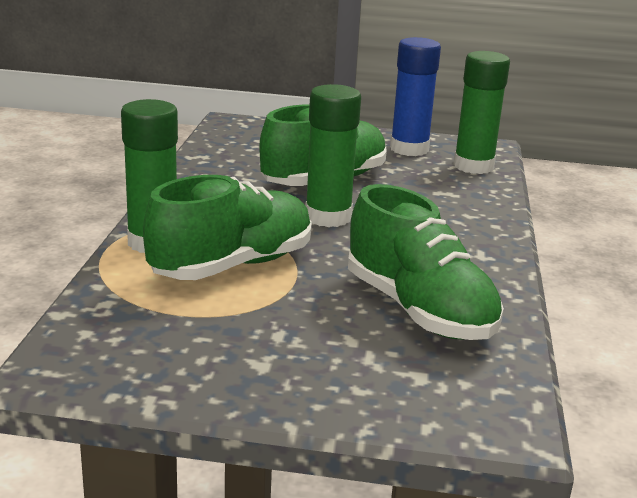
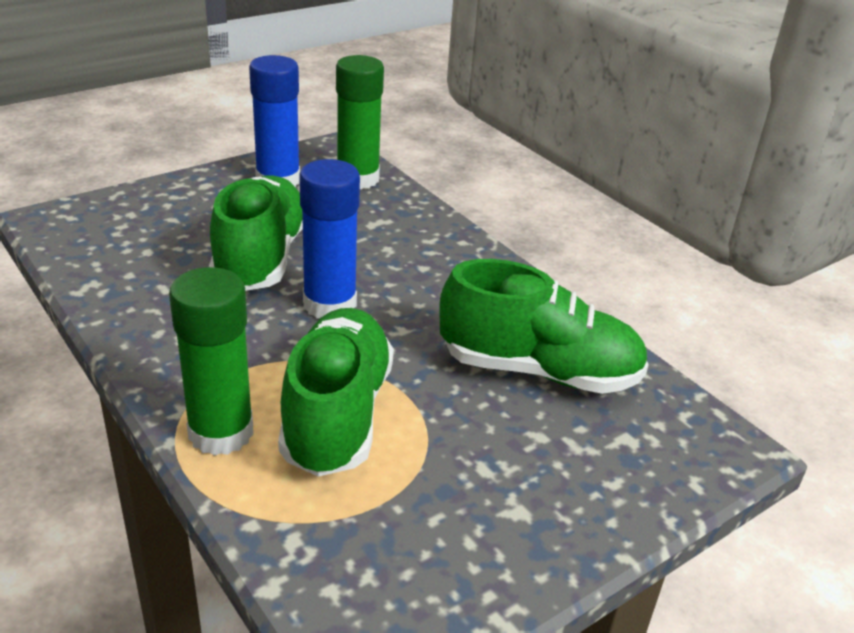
camera: 45 degrees left, 10 degrees up
(328, 217) = (329, 304): green glue stick -> blue glue stick

